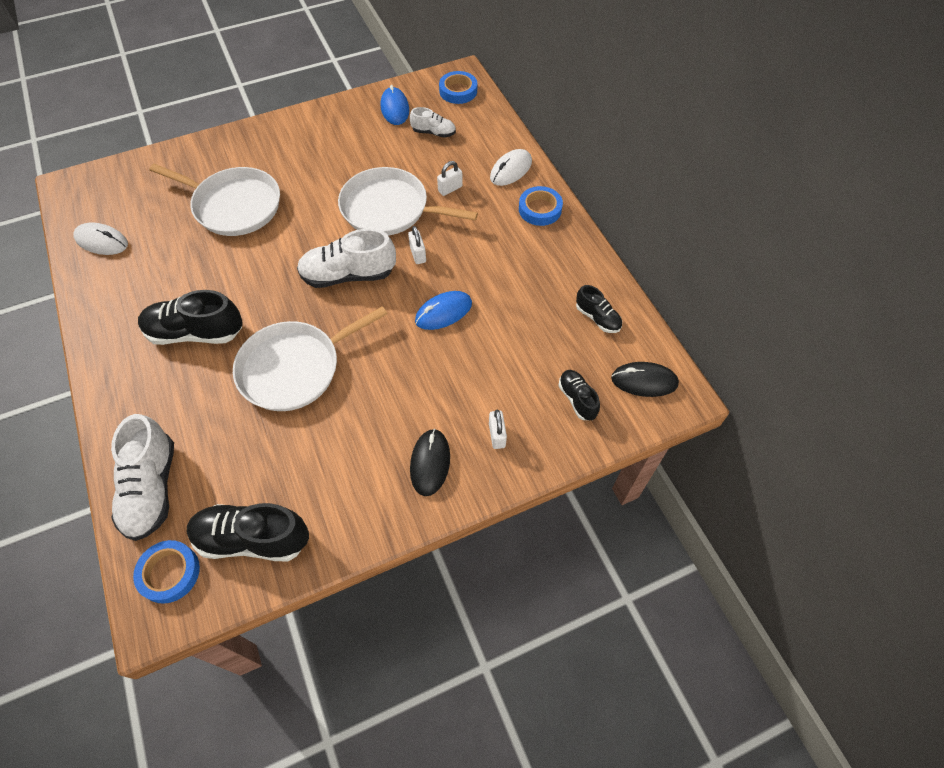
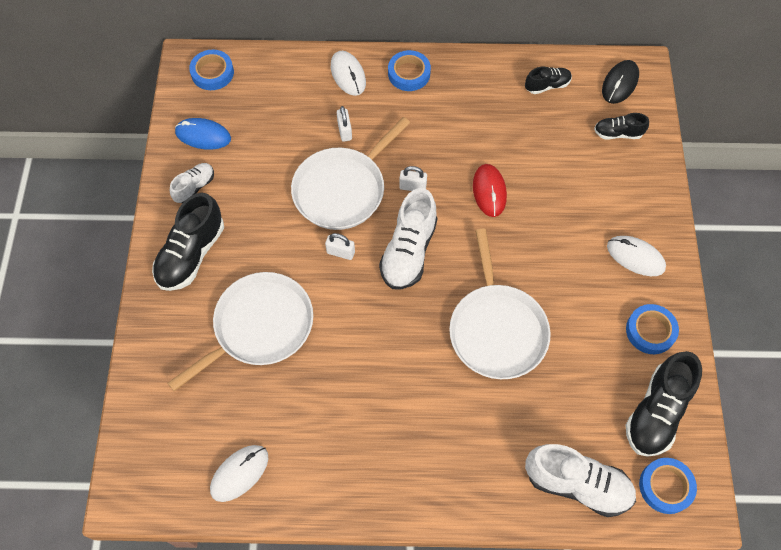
camera: 65 degrees left, 5 degrees up
(195, 332) = (415, 405): black shoe -> black shoe (191, 254)
(346, 504) = (650, 331): none -> blue tape
(430, 463) = (635, 257): black mouse -> white mouse
(433, 133) = (260, 115): white shoe -> white shoe (194, 187)
(443, 312) = (489, 191): blue mouse -> red mouse
(497, 435) = (628, 201): white padlock -> white padlock (340, 252)

